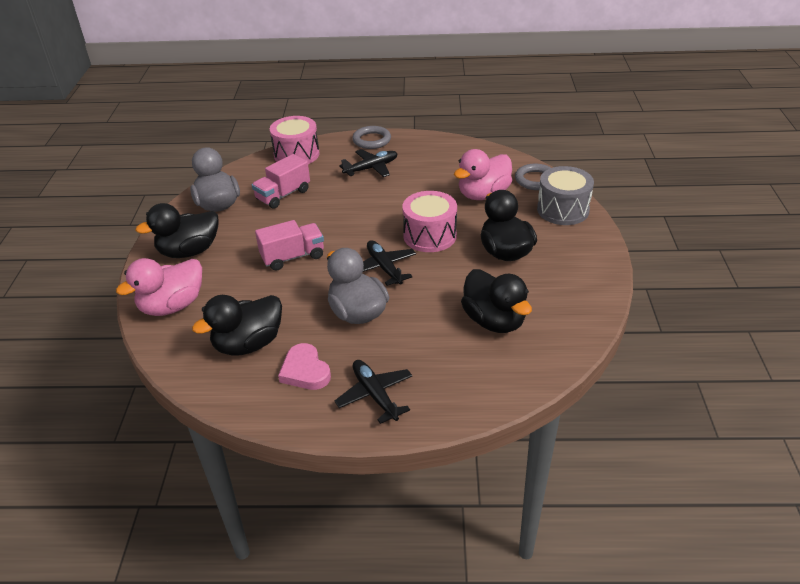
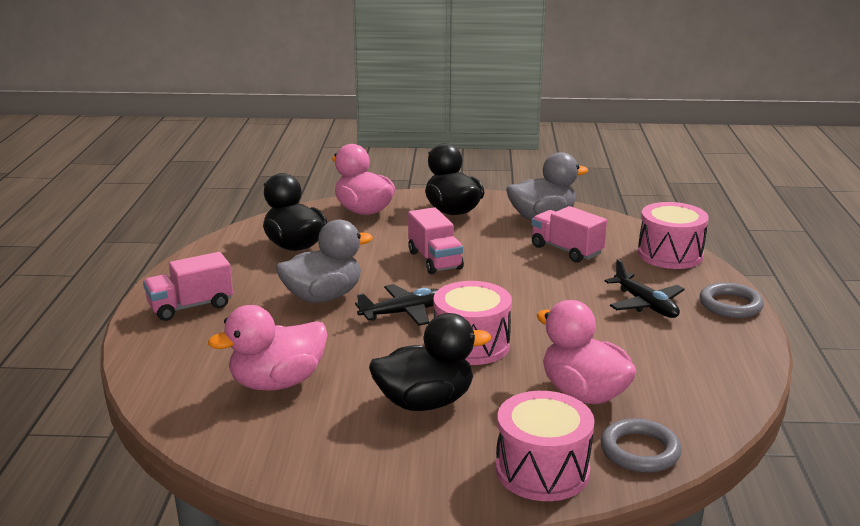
camera: 90 degrees right, 15 degrees down
(305, 371) = (243, 272): pink heart -> none
(375, 395) = (190, 306): black plane -> pink truck
(494, 321) = (277, 383): black duck -> pink duck
(563, 210) = (542, 470): grey drum -> pink drum

